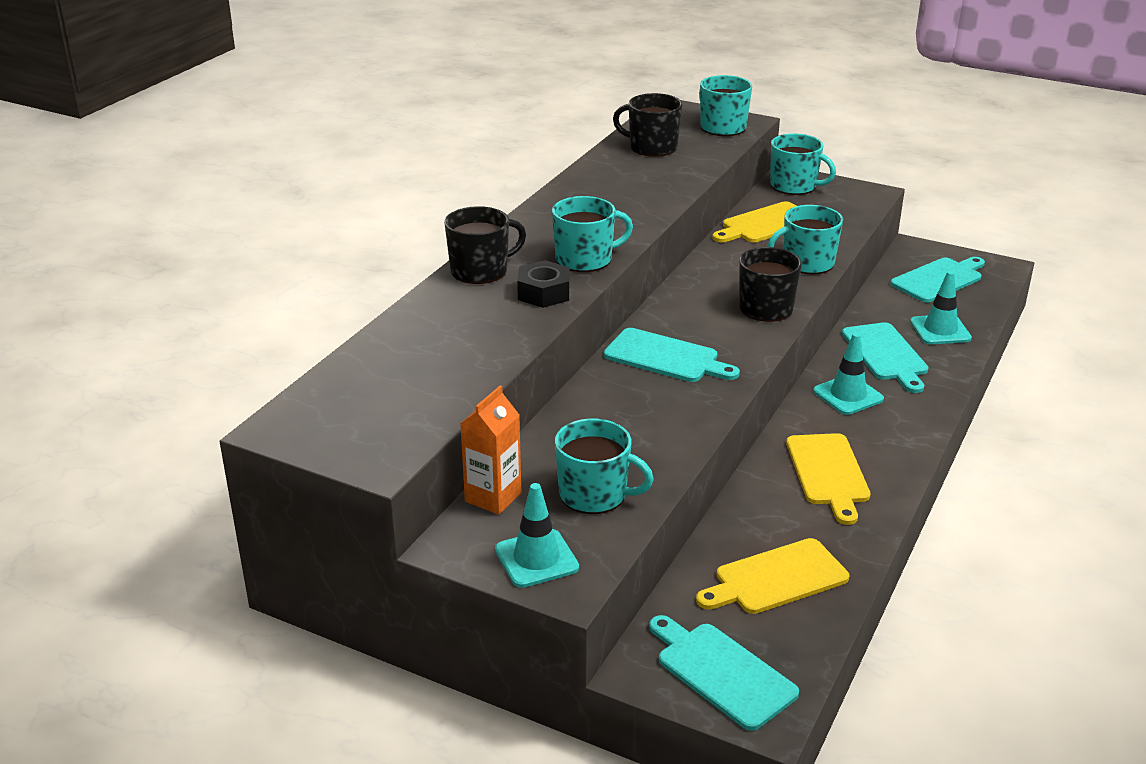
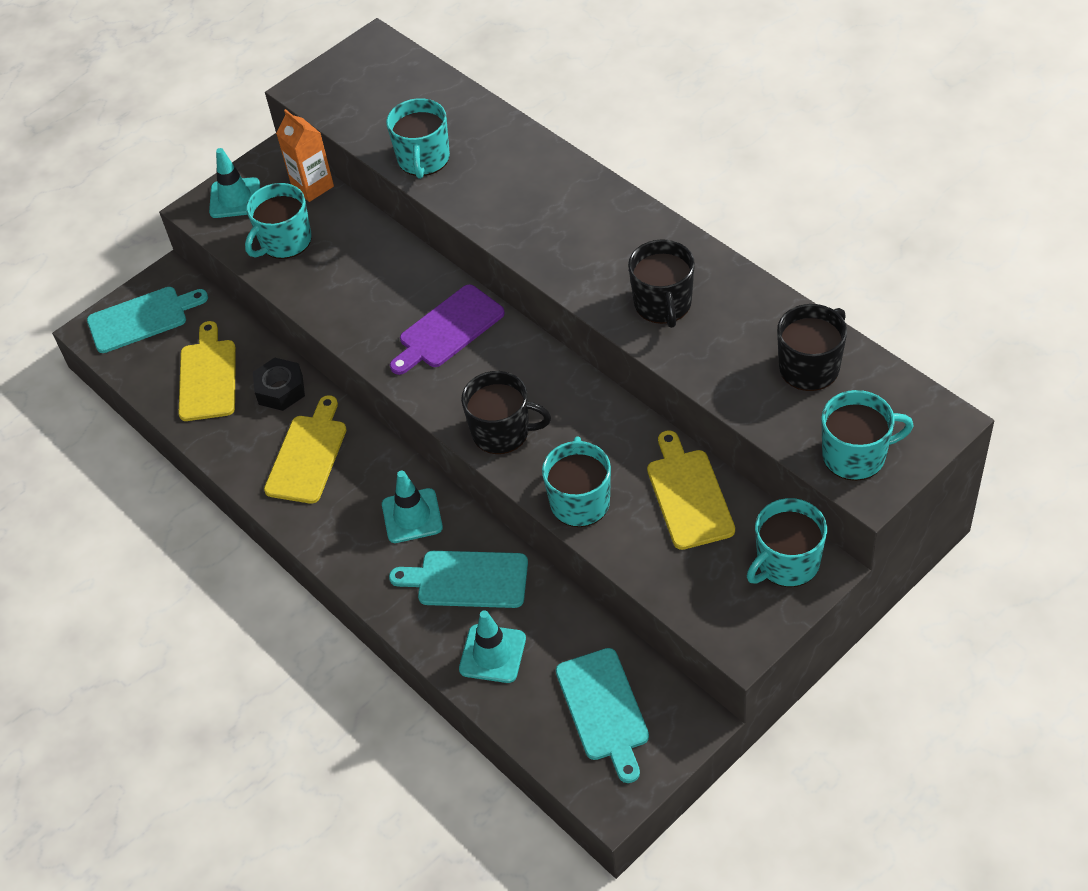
camera: 115 degrees right, 20 degrees up
(480, 270) = (560, 175): black mug -> black mug (663, 304)
(544, 293) = (498, 209): black nut -> black nut (280, 390)
(585, 259) = (550, 250): turquoise mug -> turquoise mug (423, 159)
(665, 357) = (448, 329): turquoise cutting board -> purple cutting board
(828, 473) = (308, 455): yellow cutting board -> yellow cutting board turned 90 degrees clockwise

